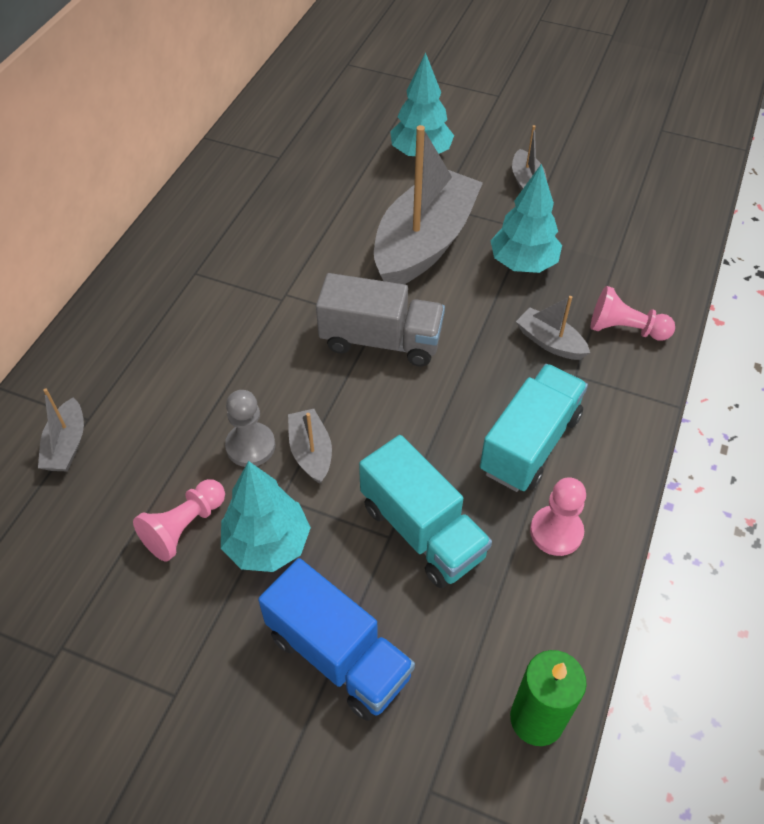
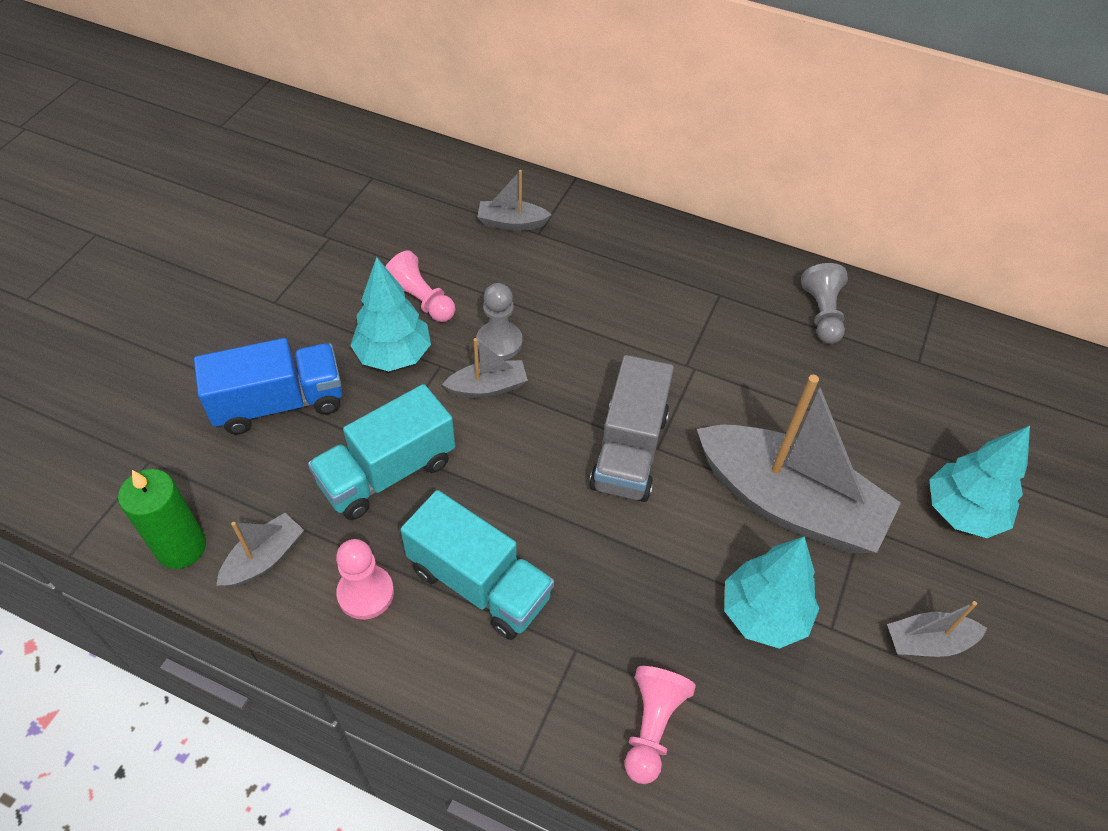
camera: 90 degrees right, 0 degrees up
(224, 207) = (822, 314): none -> grey pawn
(338, 655) = (279, 403): blue truck -> blue truck turned 150 degrees counterclockwise
(550, 342) = (628, 627): grey boat -> grey boat (264, 559)

